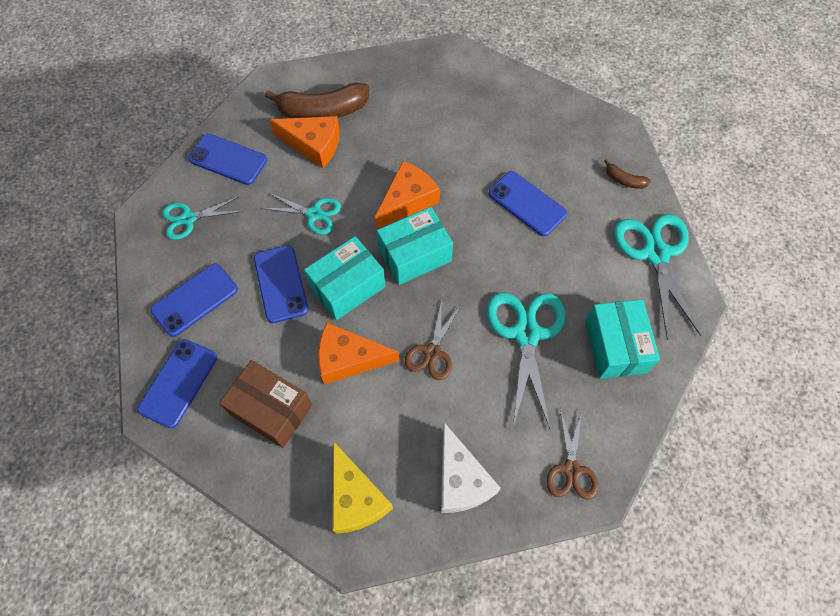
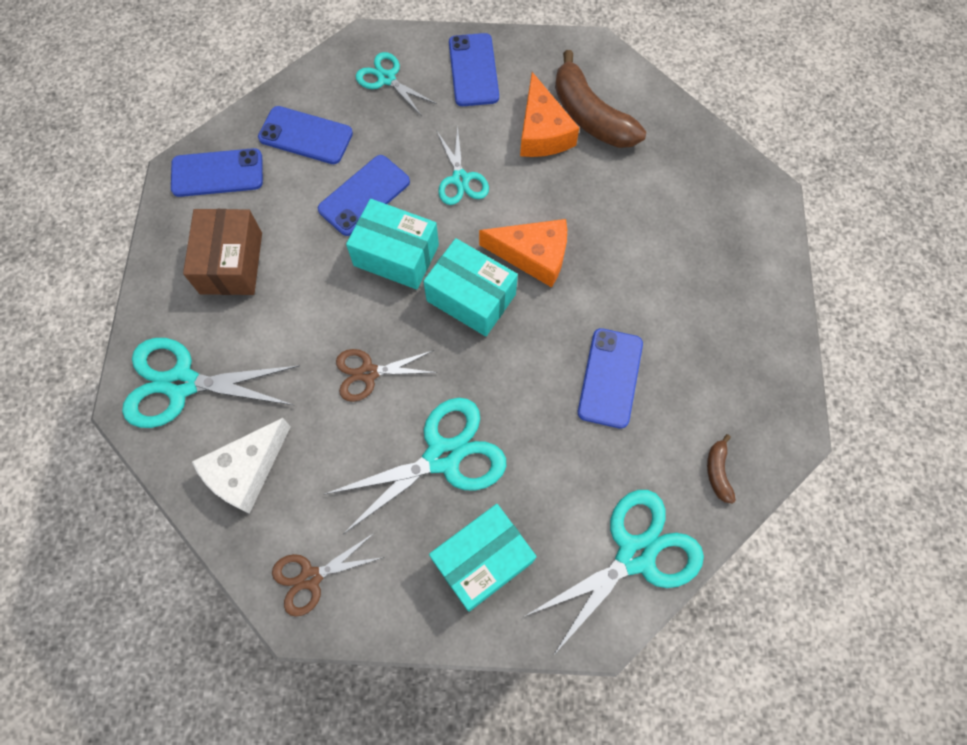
camera: 60 degrees right, 5 degrees up
(349, 359) = (319, 300): orange cheese -> none
(356, 498) = (182, 383): yellow cheese -> turquoise scissors

